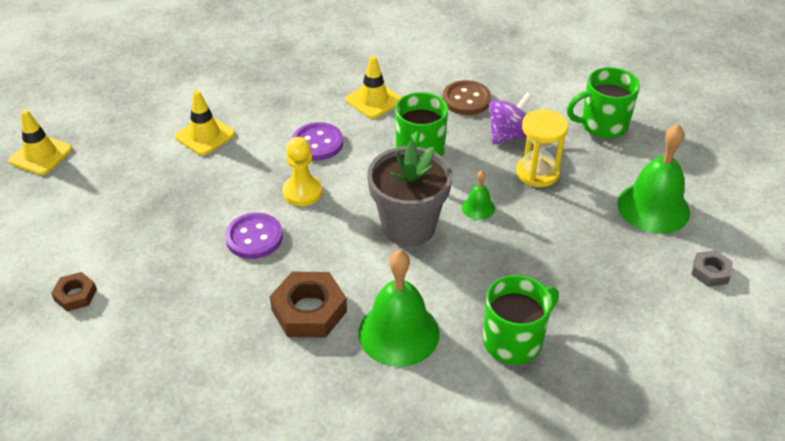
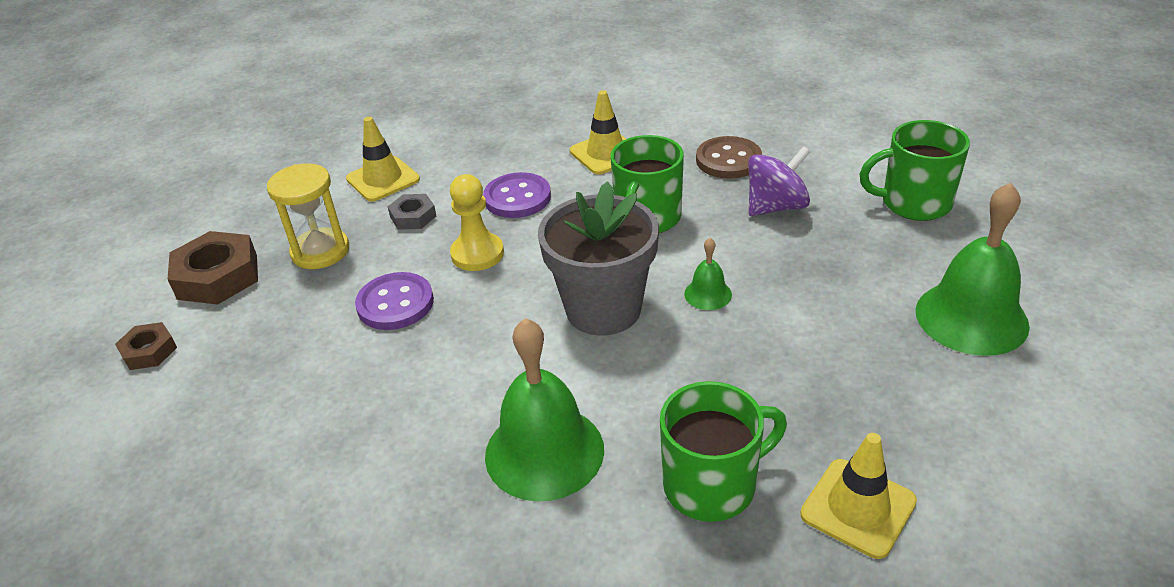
camera: 15 degrees right, 5 degrees down
(41, 155) = (186, 187): yellow traffic cone -> yellow traffic cone (858, 508)
(309, 310) = (431, 405): brown nut -> brown nut (218, 276)
(537, 172) = (805, 256): yellow hourglass -> yellow hourglass (320, 251)
(710, 272) = (1050, 420): grey nut -> grey nut (413, 216)

